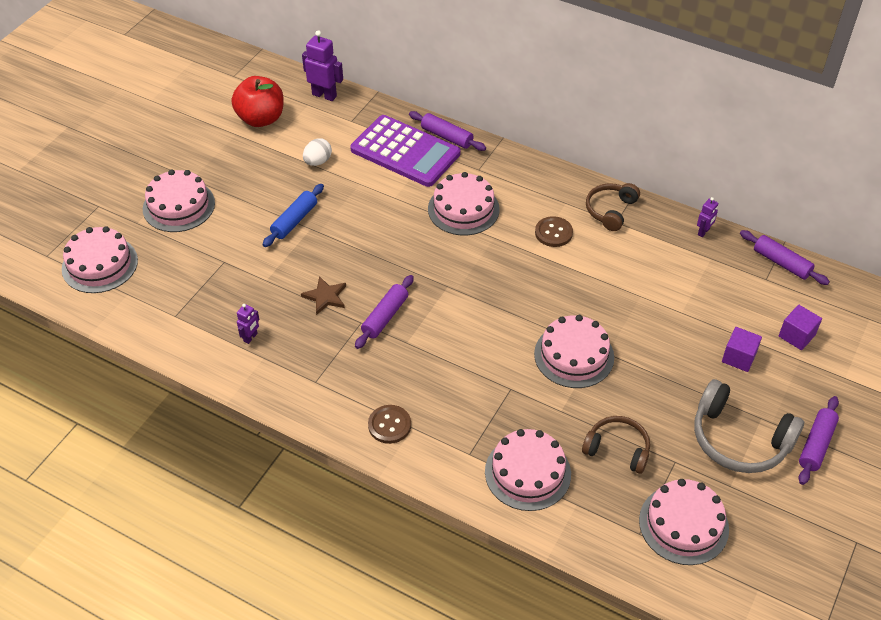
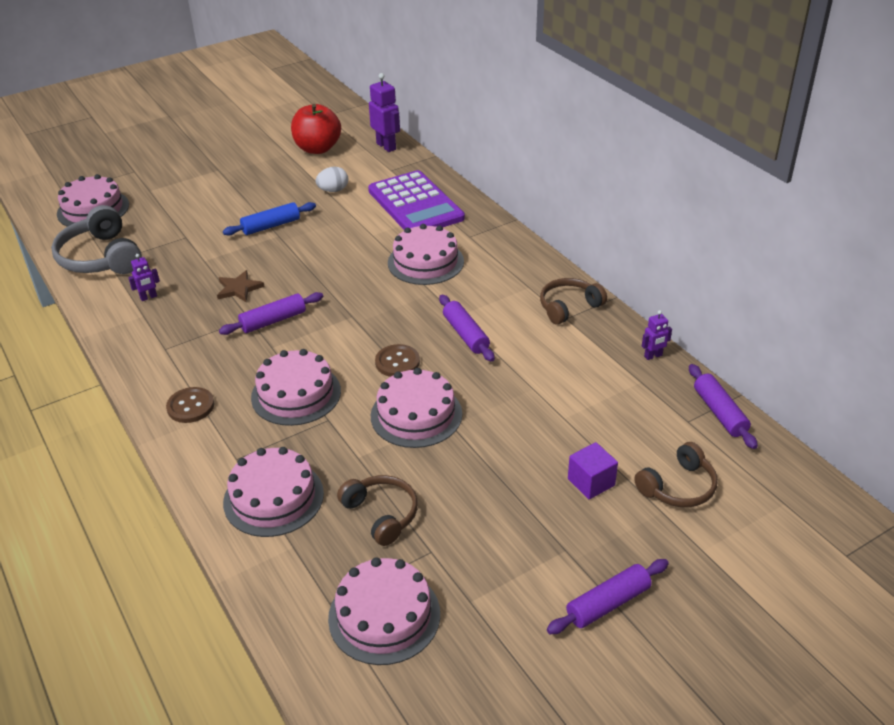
camera: 30 degrees right, 10 degrees down
(179, 206) = (192, 188): pink cake -> pink cake (296, 394)
(447, 137) = (464, 204): purple rolling pin -> purple rolling pin (466, 334)
(553, 233) = (493, 307): brown button -> brown button (397, 362)
(739, 439) = (521, 560): grey headphones -> grey headphones (101, 257)
(796, 335) = (678, 487): purple cube -> brown headphones

